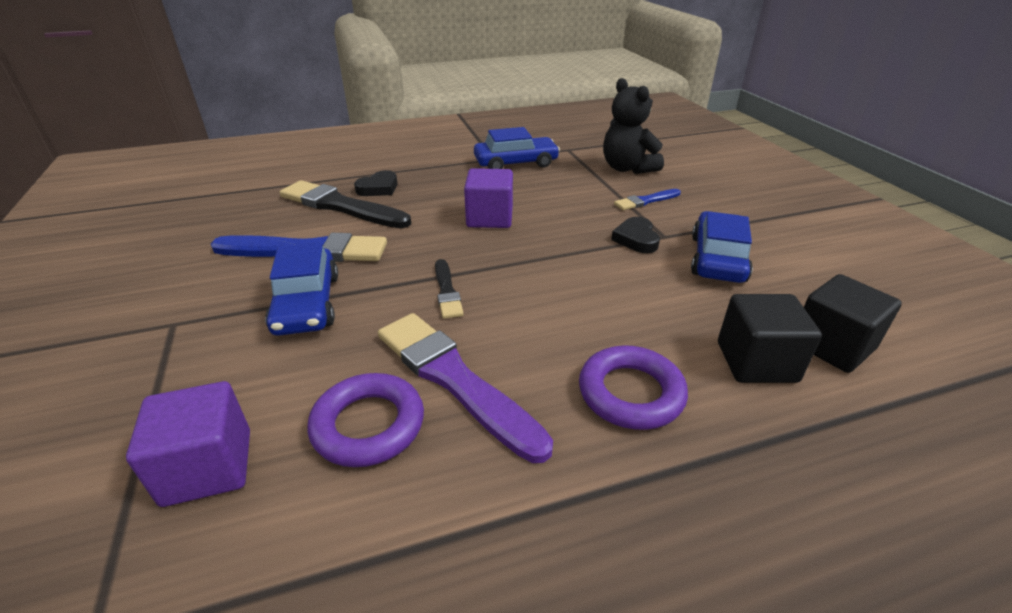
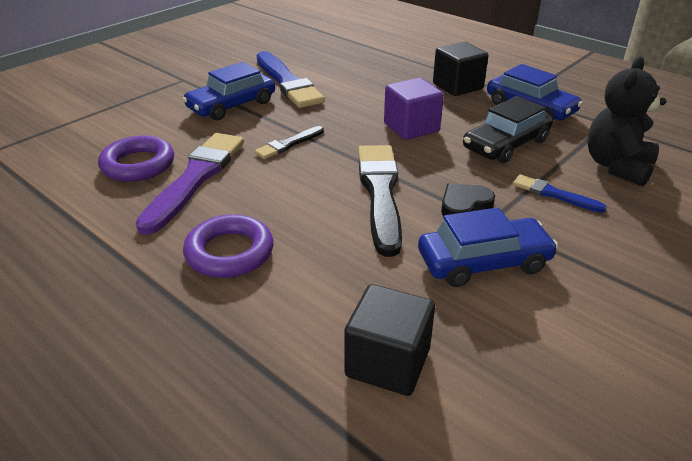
camera: 60 degrees right, 0 degrees up
(208, 467) = (86, 135): purple cube -> none
(341, 206) = (356, 70): black brush -> black brush (380, 193)
(378, 188) = (399, 72): black heart -> none
(560, 191) = (506, 144): none -> black car
(756, 362) = (319, 313): black cube -> black cube (457, 86)

